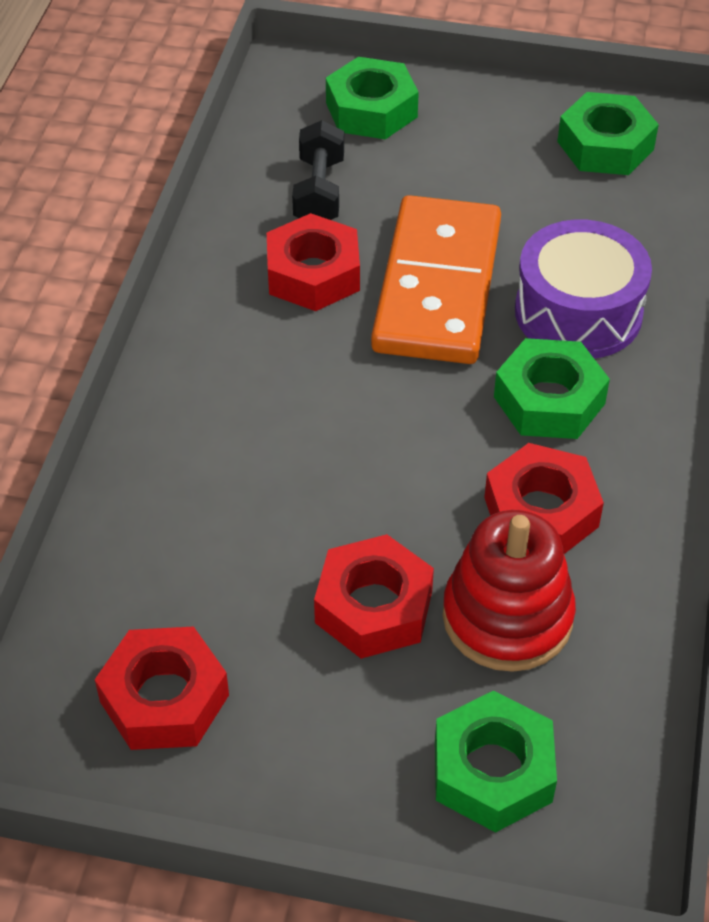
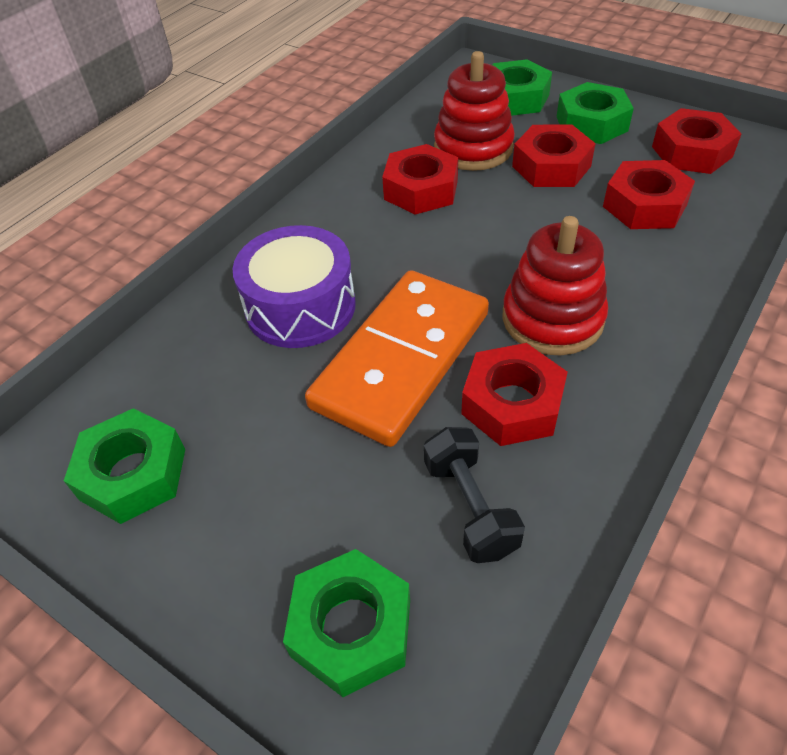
camera: 155 degrees left, 0 degrees up
(223, 562) = (644, 205): none -> red nut
(300, 367) = (552, 318): none -> red stacking toy
(319, 192) = (470, 507): black dumbbell -> black dumbbell turned 45 degrees counterclockwise
(549, 400) = (370, 250): green nut -> green nut (591, 123)

